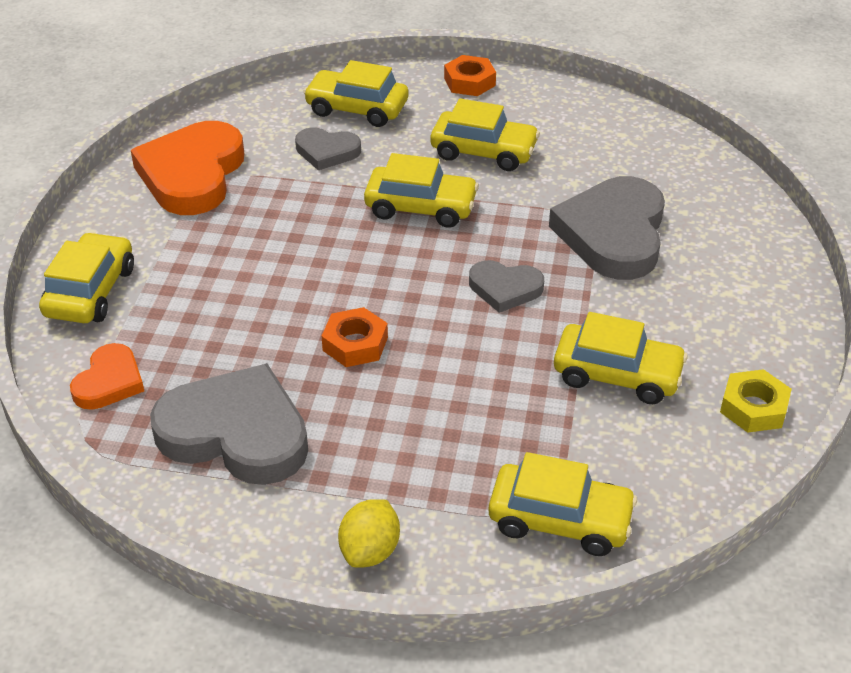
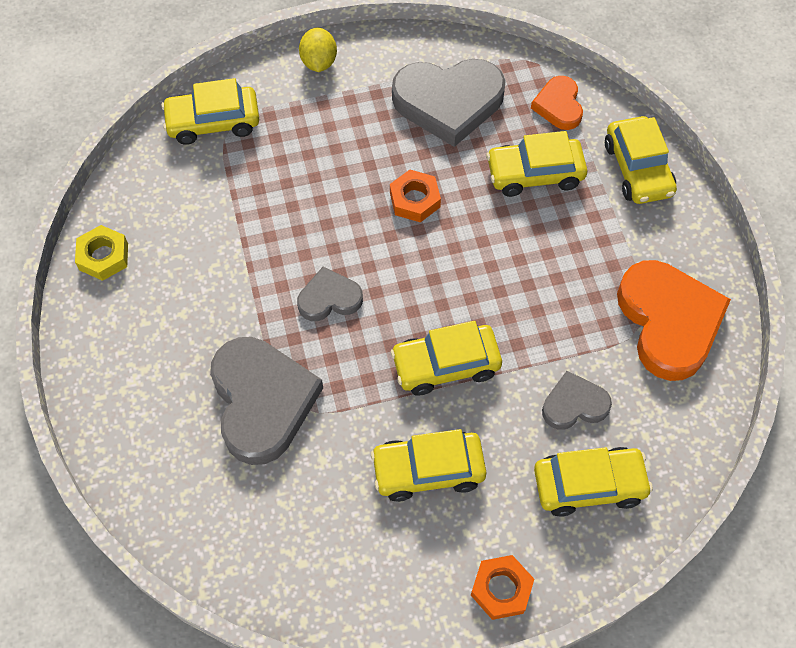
camera: 155 degrees right, 20 degrees up
(617, 375) = (211, 247): yellow car -> yellow car (534, 173)

